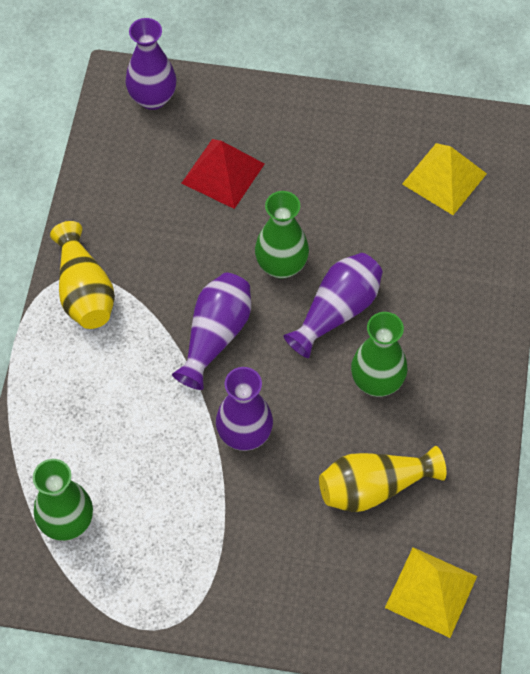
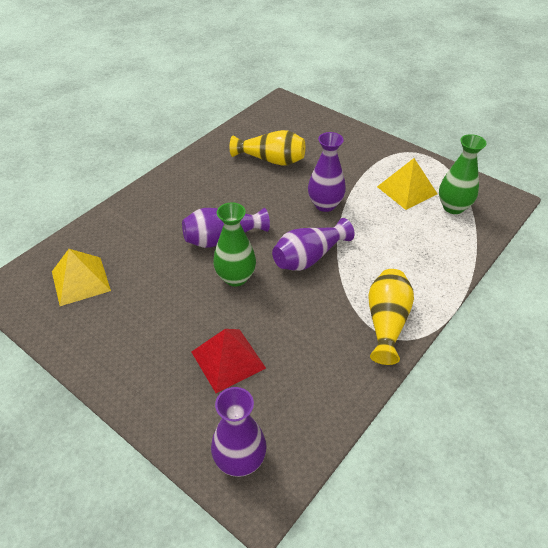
camera: 150 degrees left, 15 degrees down
(377, 382) = (230, 198): green vase -> none
(431, 591) = (276, 120): yellow pyramid -> yellow pyramid (406, 190)

